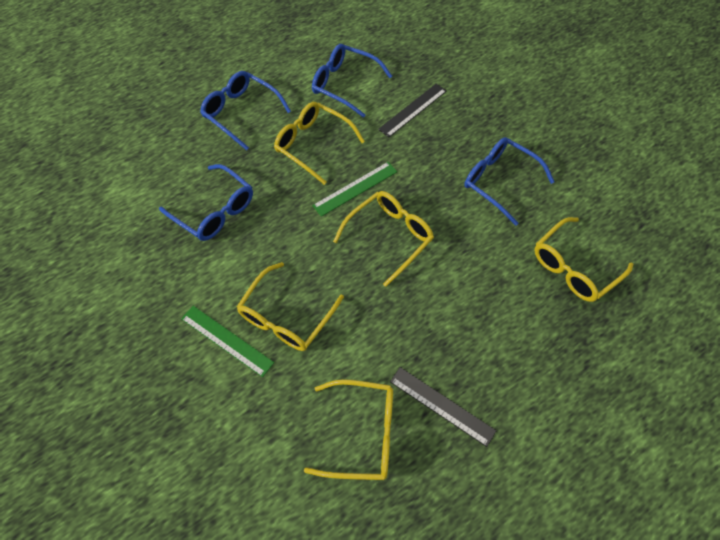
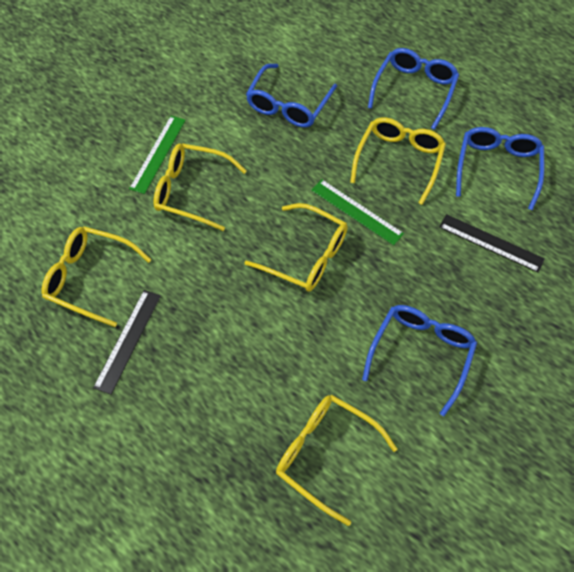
camera: 75 degrees right, 0 degrees up
(362, 433) = (90, 278): yellow glasses -> yellow glasses turned 120 degrees clockwise

